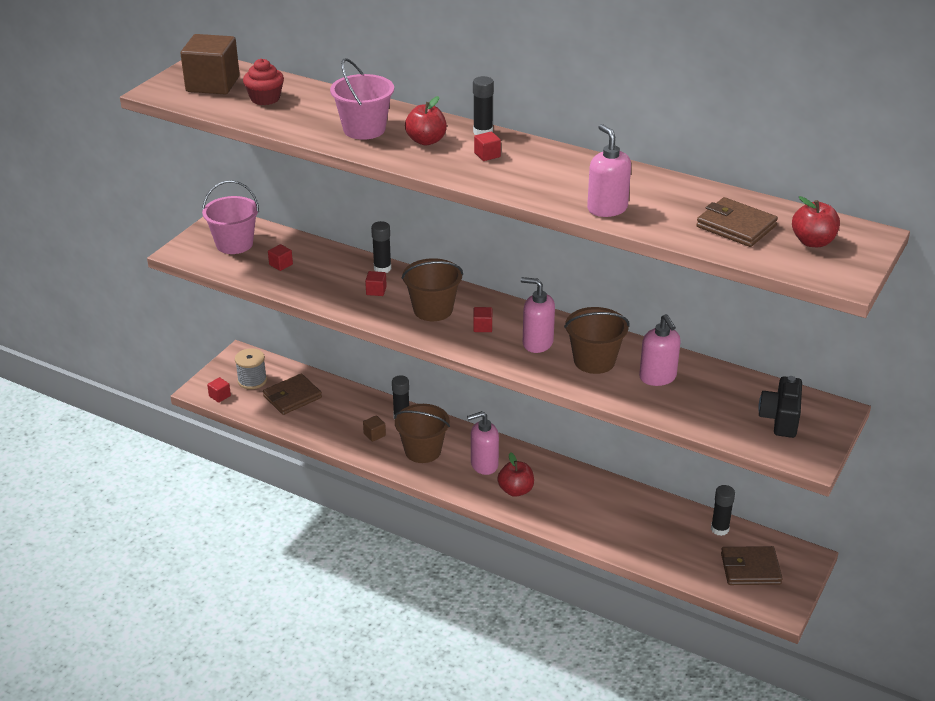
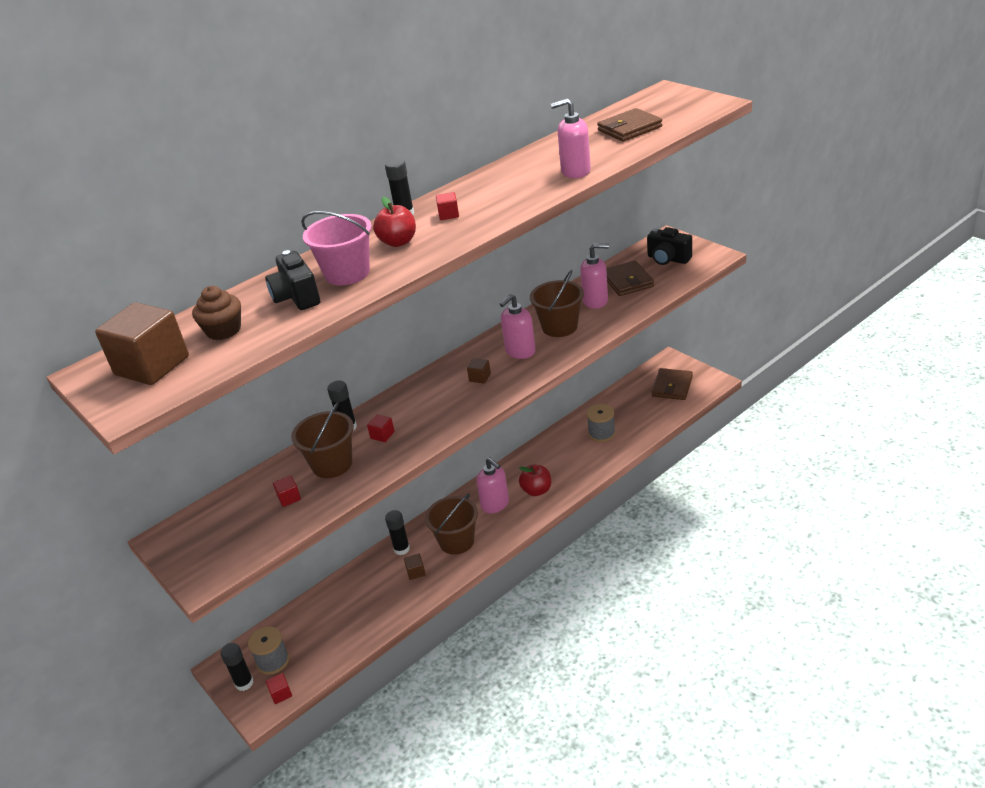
camera: 65 degrees left, 0 degrees up
(234, 244) = (221, 532): pink bucket -> none
(265, 98) = (224, 330): red cupcake -> brown cupcake
(292, 397) = (322, 629): brown wallet -> brown wallet (627, 281)
(320, 116) = (297, 297): none -> black camera
(433, 310) = (436, 403): brown bucket -> brown bucket (332, 464)
(482, 327) = (480, 378): red cube -> brown cube
(484, 465) = (495, 504): pink soap dispenser -> pink soap dispenser turned 45 degrees counterclockwise
(631, 522) = (601, 433): none -> grey spool
(719, 529) = (626, 392): black glue stick -> black glue stick (244, 683)
(813, 242) = (664, 107): red apple -> none

